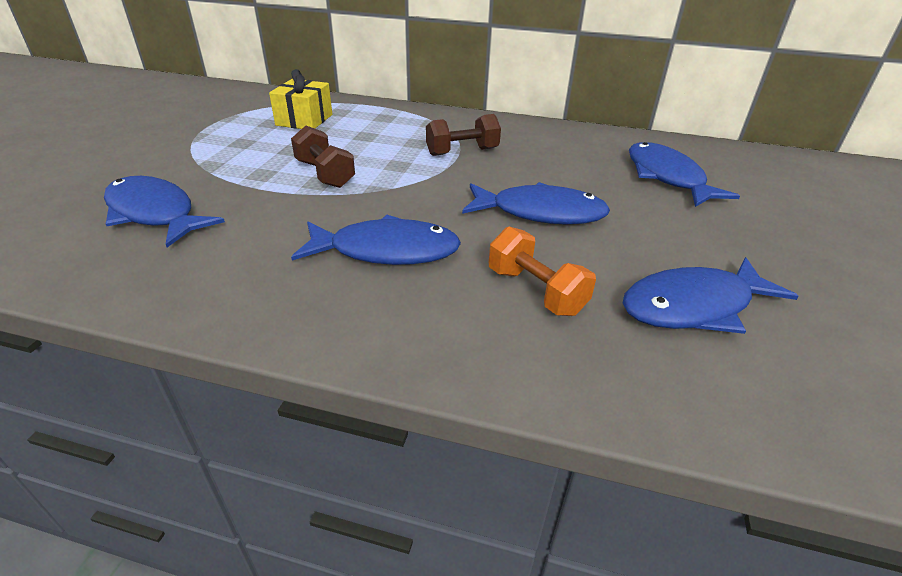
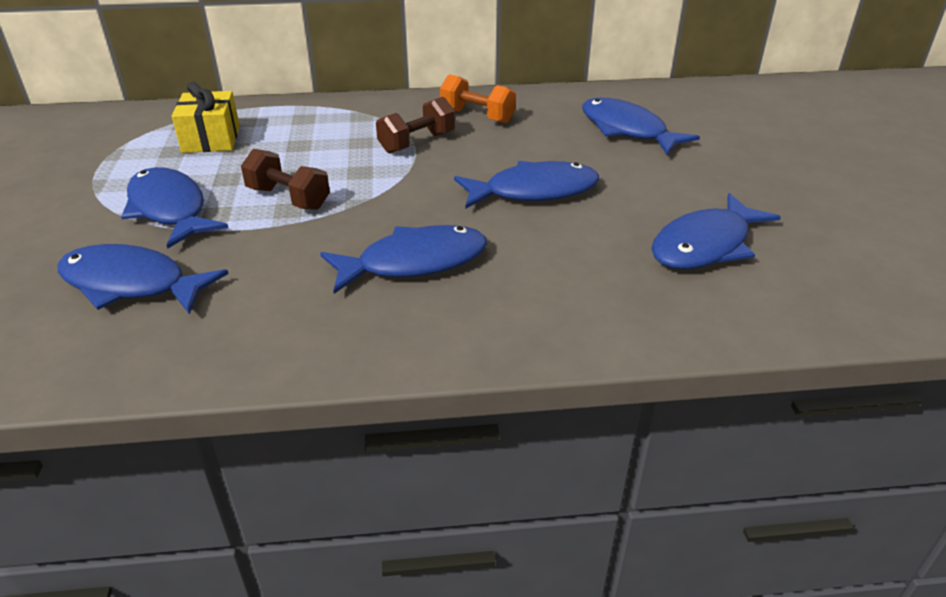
camera: 20 degrees left, 0 degrees up
(231, 164) = (170, 209): none -> blue fish
(535, 291) = (573, 265): orange dumbbell -> orange dumbbell (477, 116)

